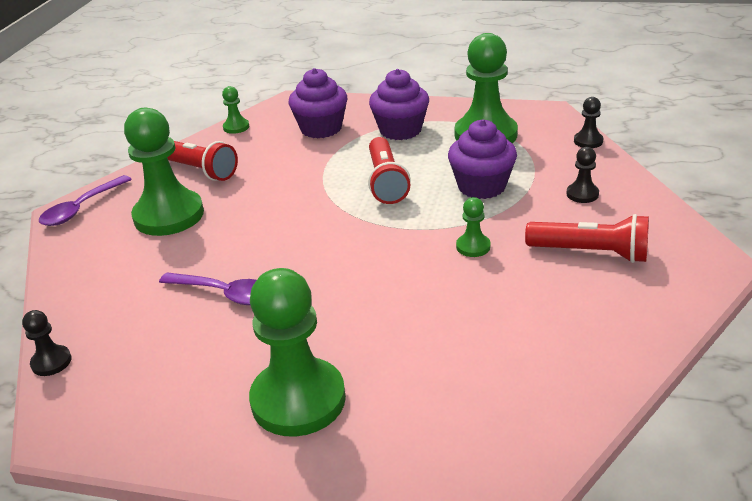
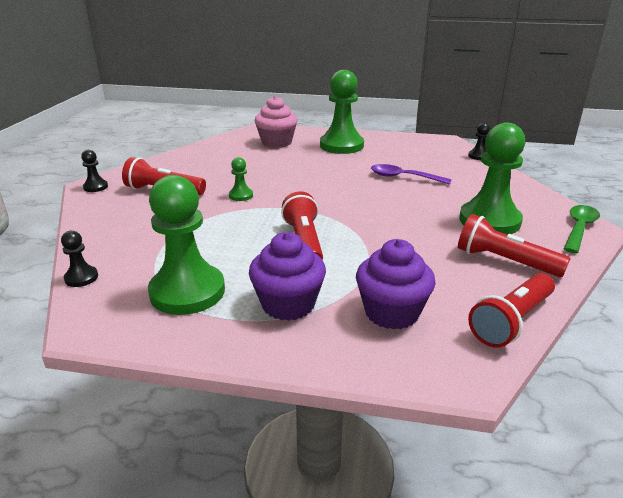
camera: 175 degrees right, 5 degrees down
(81, 208) = (579, 228): purple spoon -> green spoon
(236, 127) = (511, 321): green pawn -> red flashlight
(440, 413) = (276, 142): none -> pink cupcake
(481, 186) = (217, 235): purple cupcake -> none
(582, 194) = (136, 226): black pawn -> black pawn (95, 187)

